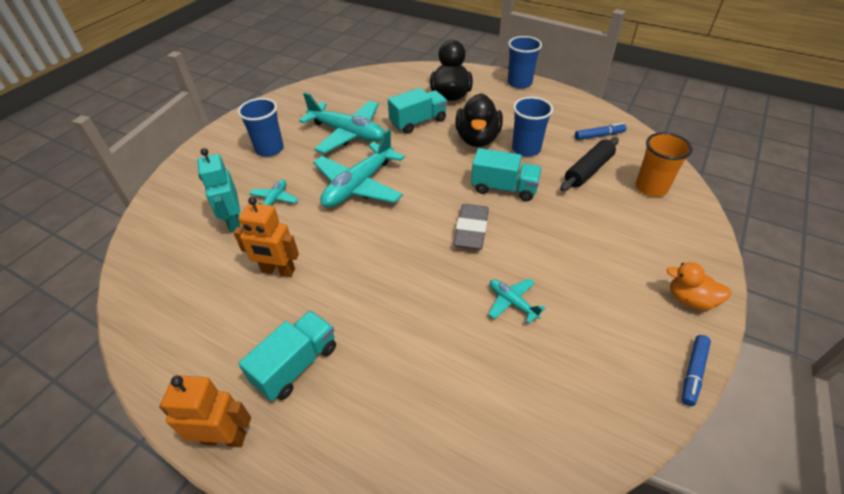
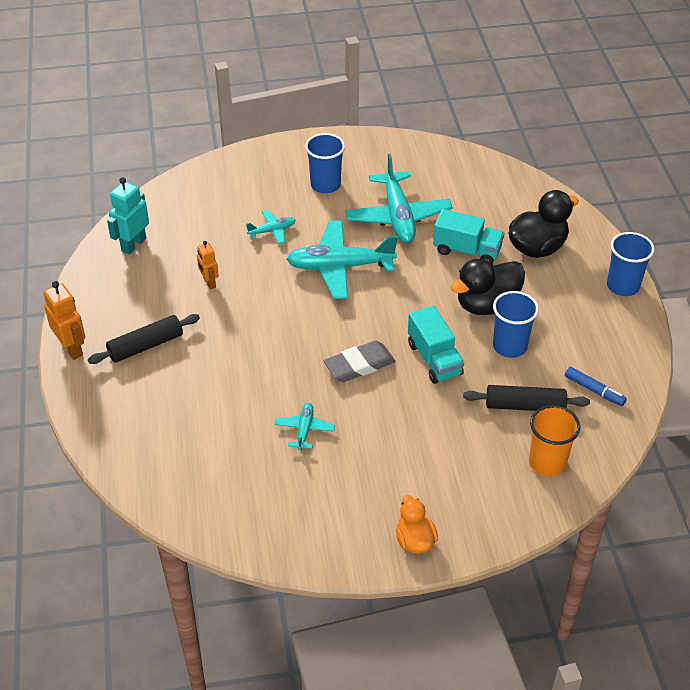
camera: 50 degrees right, 0 degrees up
(233, 222) = (229, 225): turquoise robot -> turquoise robot (133, 244)
(278, 271) = (209, 282): orange robot -> orange robot, size x0.63
(296, 365) = (146, 346): turquoise truck -> black rolling pin
(693, 373) = (334, 566): blue marker -> none

